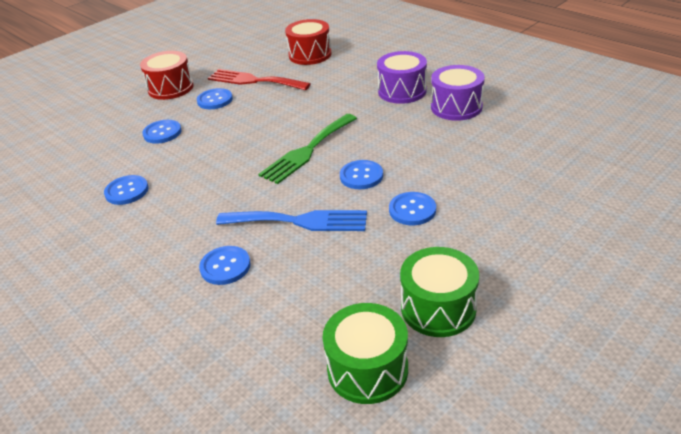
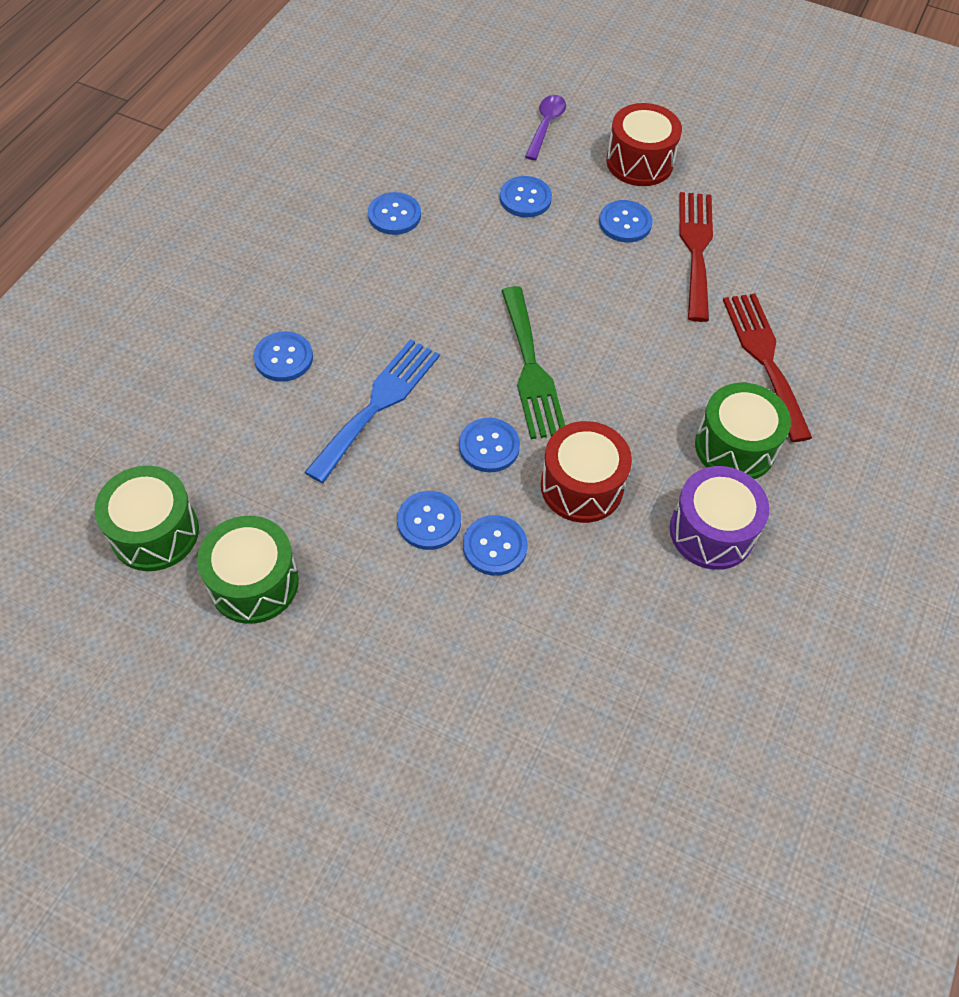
camera: 65 degrees right, 20 degrees up
(106, 116) = (545, 126): none -> purple spoon
(299, 221) = (378, 404): blue fork -> blue fork turned 135 degrees counterclockwise
(307, 151) = (531, 369): green fork -> green fork turned 120 degrees counterclockwise
(310, 55) = (806, 293): red drum -> red drum (581, 486)
(346, 73) = (764, 358): none -> red fork
(402, 91) = (735, 447): purple drum -> green drum
(442, 184) = (495, 546): none -> blue button

